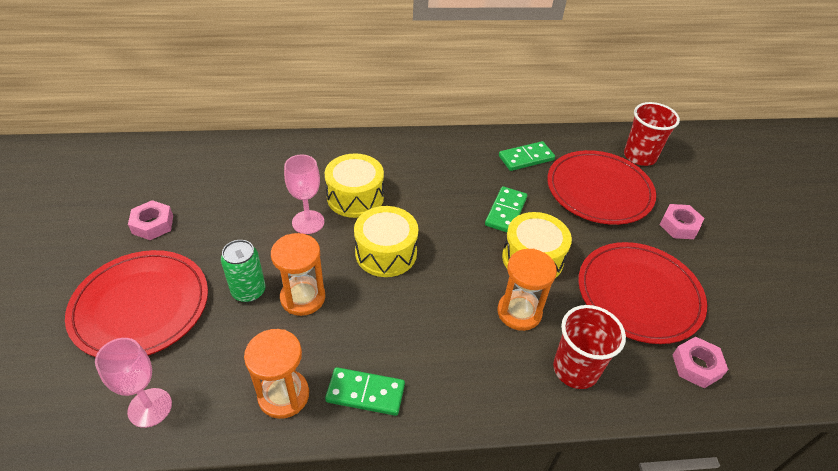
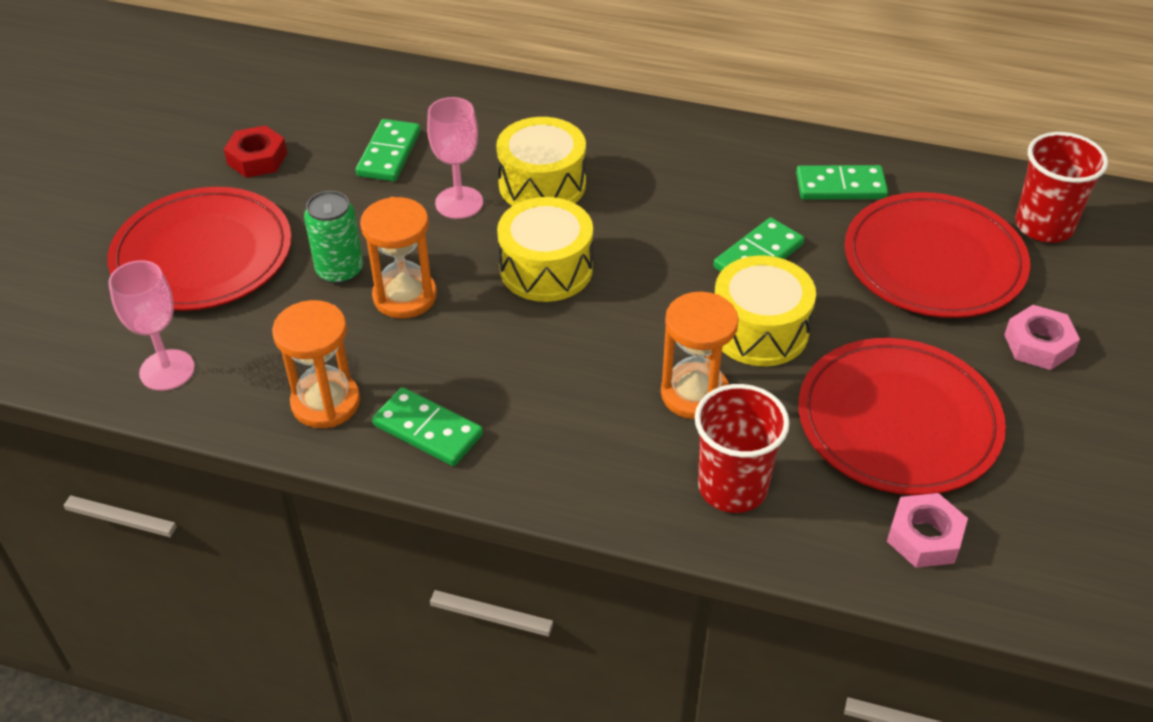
camera: 25 degrees right, 0 degrees up
(153, 224) = (257, 159): pink nut -> red nut
(245, 199) = (389, 154): none -> green domino

